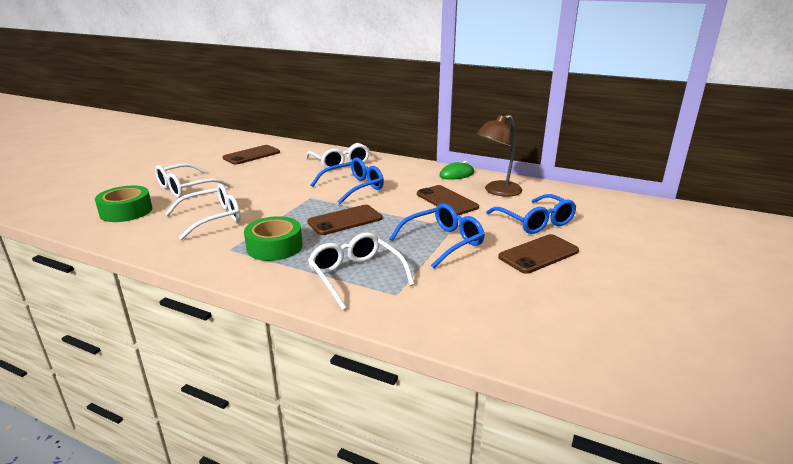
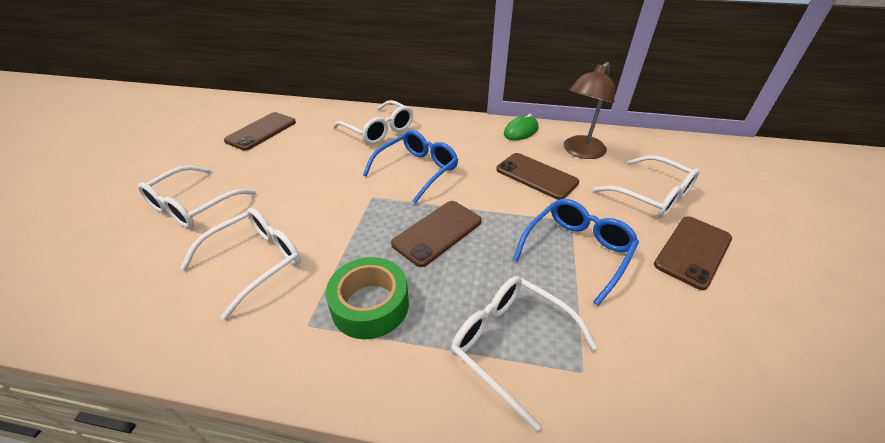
camera: 15 degrees left, 15 degrees up
(126, 211) = (115, 270): green tape -> none
(535, 222) = (652, 196): blue glasses -> white glasses

